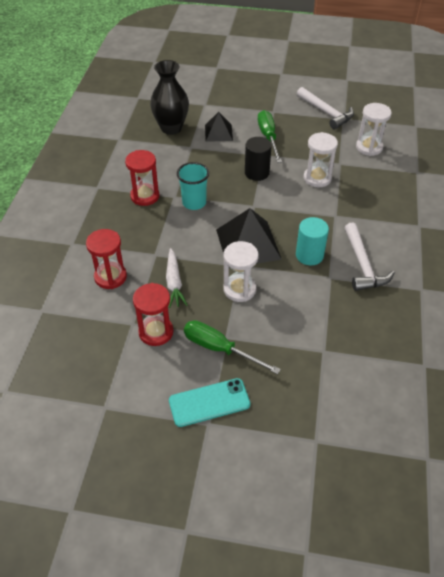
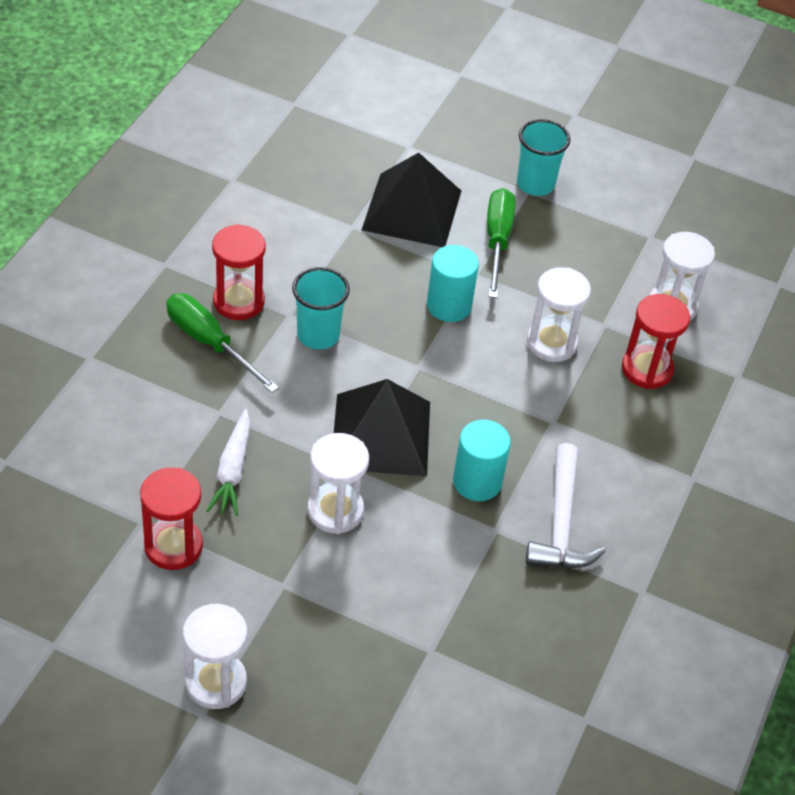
camera: 10 degrees right, 0 degrees up
(110, 277) = (132, 433): red hourglass -> red hourglass (647, 369)
(171, 128) = (331, 180): black vase -> none
(209, 402) = (216, 682): turquoise phone -> white hourglass
(218, 132) = (411, 210): black pyramid -> black pyramid, size x1.68
(219, 349) = (264, 601): green screwdriver -> green screwdriver (209, 343)
(257, 173) = (449, 305): black cylinder -> turquoise cylinder
(275, 107) = (535, 184): none -> turquoise cup
(326, 112) = (624, 216): white hammer -> none

